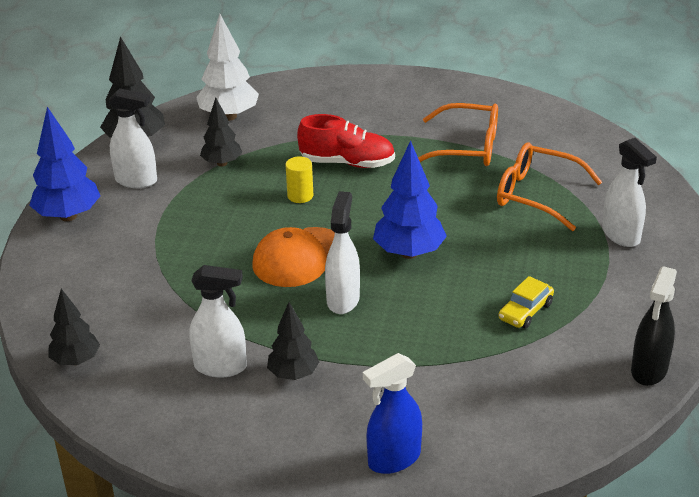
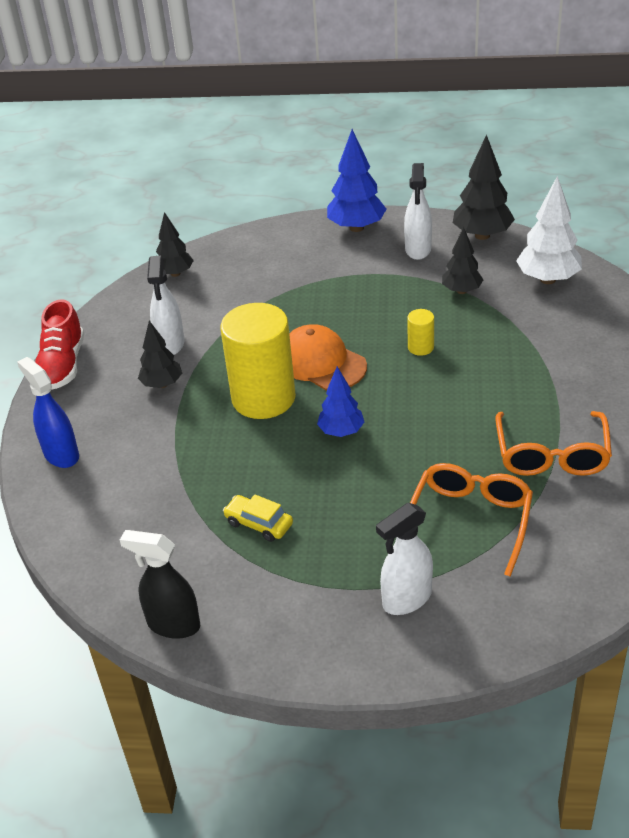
camera: 85 degrees right, 5 degrees up
(343, 299) = (263, 398): white spray bottle -> yellow cylinder
(347, 163) = (489, 369): red shoe -> red shoe (62, 365)
(409, 253) = (341, 432): blue tree -> blue tree, size x0.64

